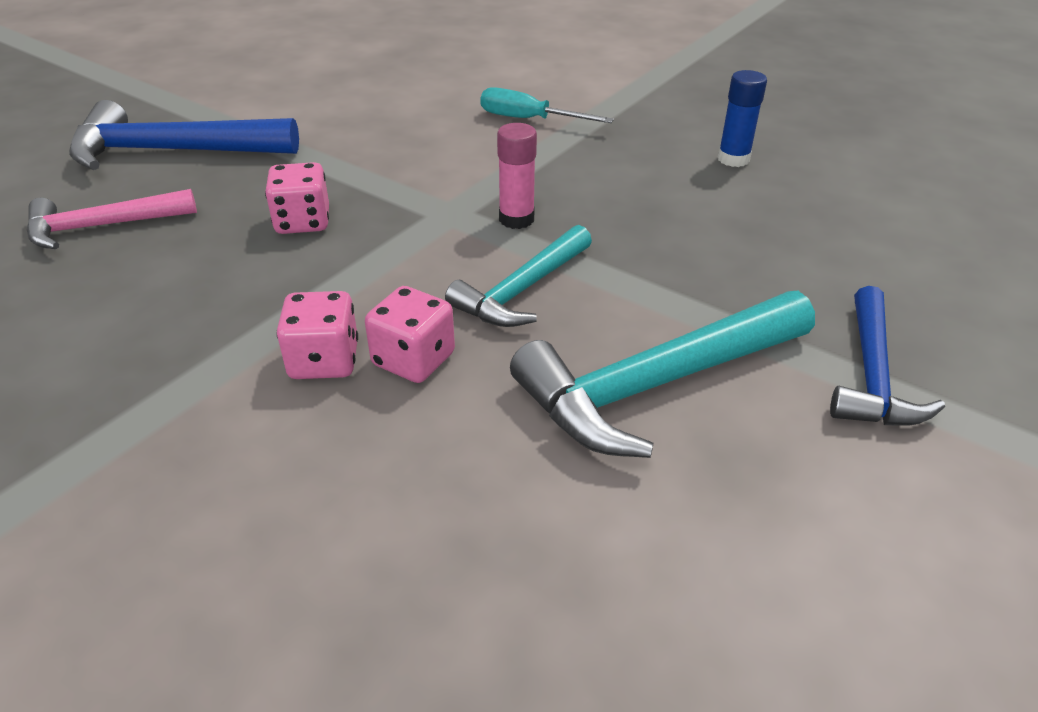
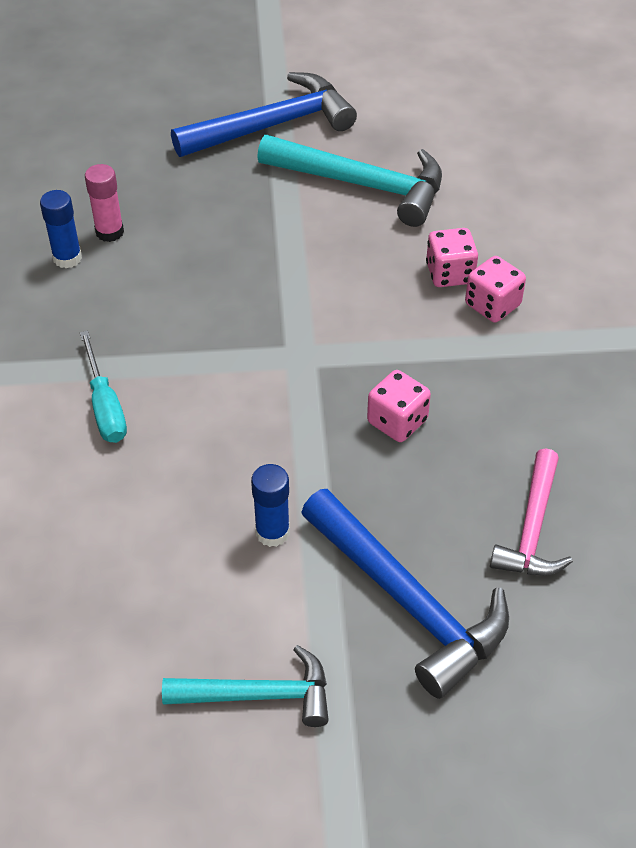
camera: 130 degrees left, 10 degrees up
(102, 226) = (532, 529): pink hammer -> pink hammer turned 75 degrees clockwise
(314, 132) = (272, 532): none -> blue glue stick
(516, 219) = (272, 318): pink glue stick -> pink glue stick (109, 232)
(522, 290) = (345, 270): turquoise hammer -> turquoise hammer (259, 695)
(872, 375) = (273, 125): blue hammer -> blue hammer, size x1.58

